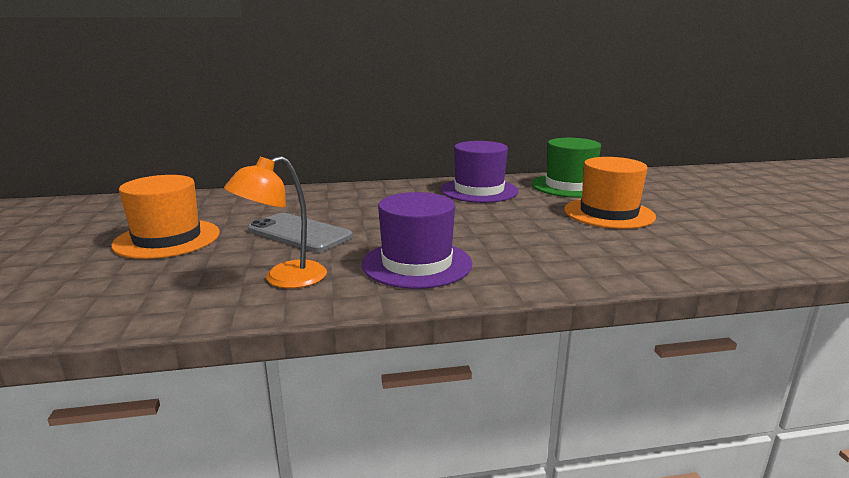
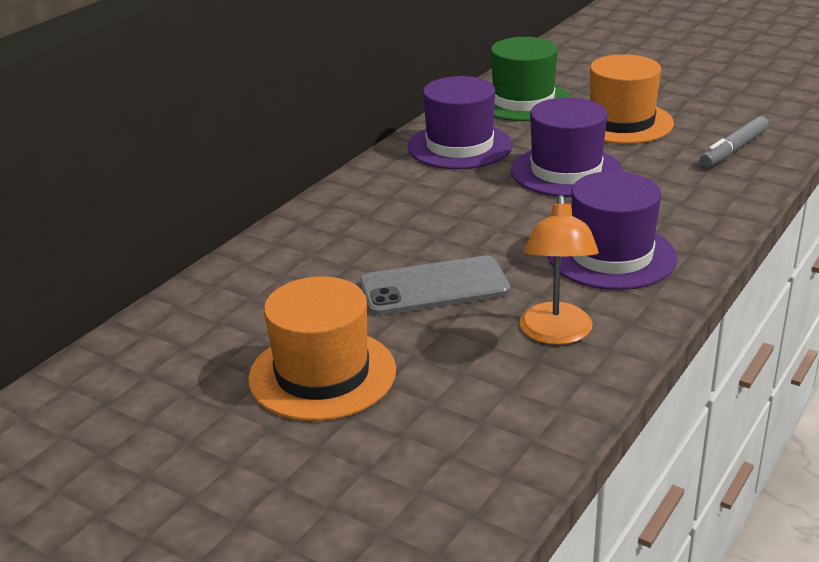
camera: 45 degrees left, 10 degrees up
(506, 220) = (566, 171): none -> purple hat
(659, 253) = (733, 150): none -> grey marker

